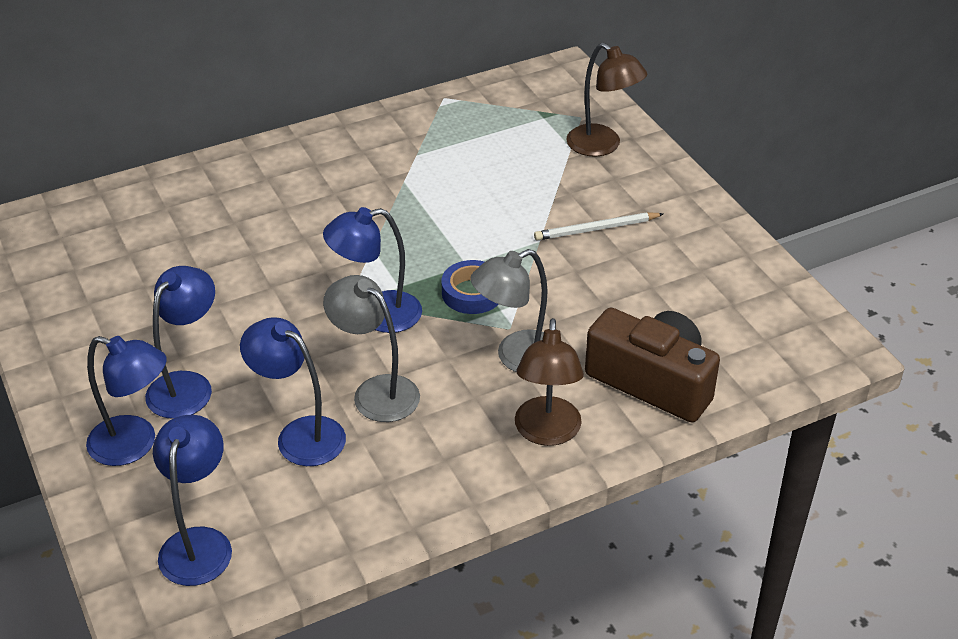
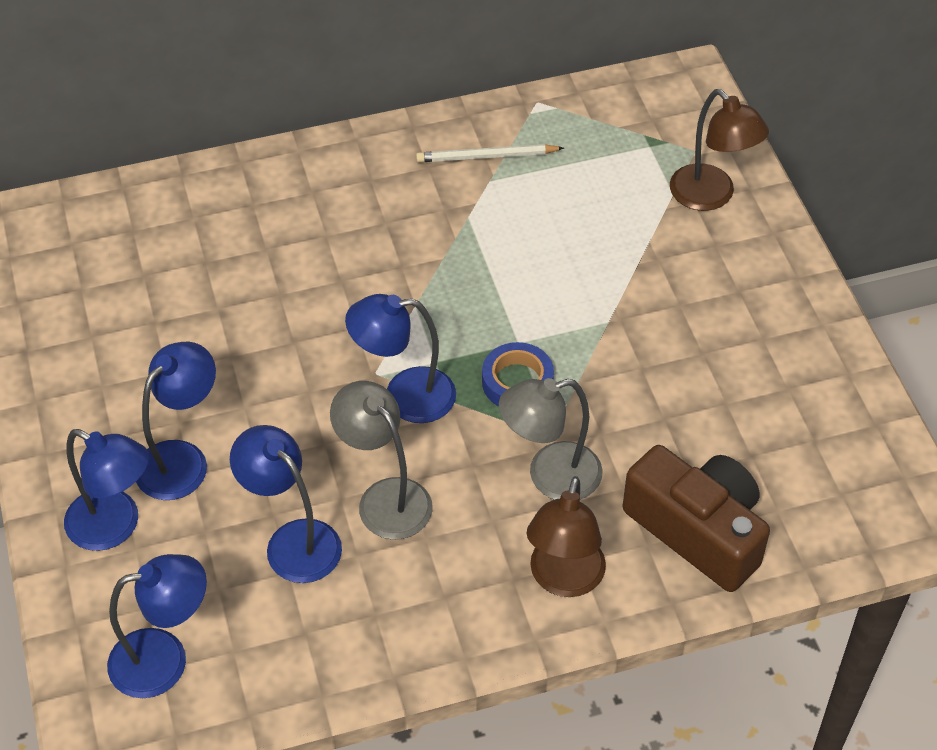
camera: 10 degrees right, 10 degrees up
(199, 543) = (165, 659): blue lamp -> blue lamp turned 60 degrees clockwise
(596, 229) = (678, 314): white pencil -> white pencil (486, 156)

